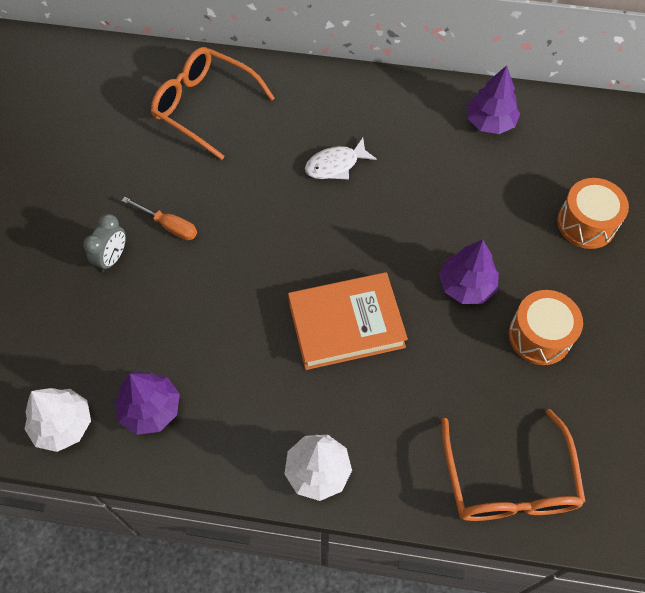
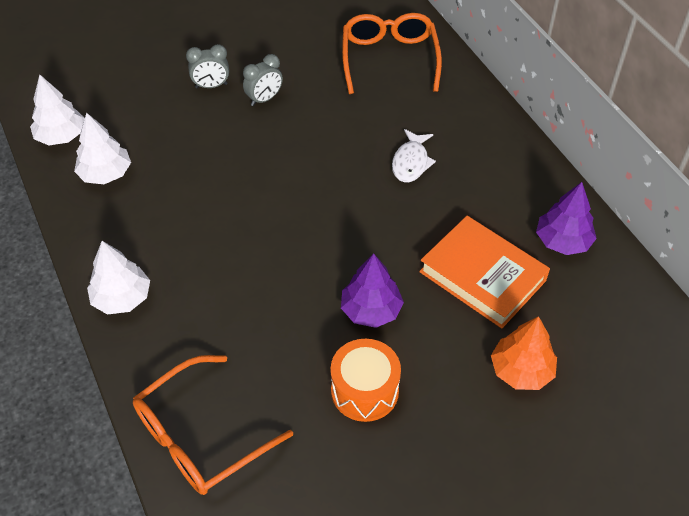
camera: 55 degrees right, 10 degrees down
(150, 409) = (105, 174): purple tree -> white tree
(169, 226) = (264, 99): orange screwdriver -> grey clock
(335, 165) = (411, 162): white fish -> white fish turned 105 degrees counterclockwise
(346, 324) = (265, 248): orange book -> orange book (482, 276)
(586, 223) = (521, 370): orange drum -> orange tree

